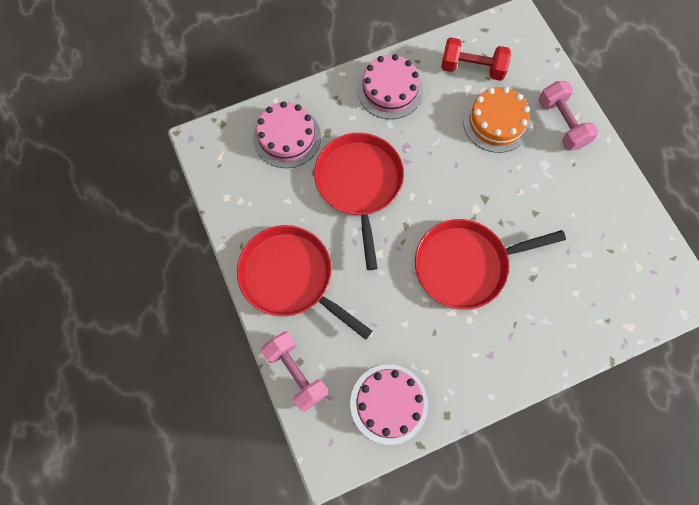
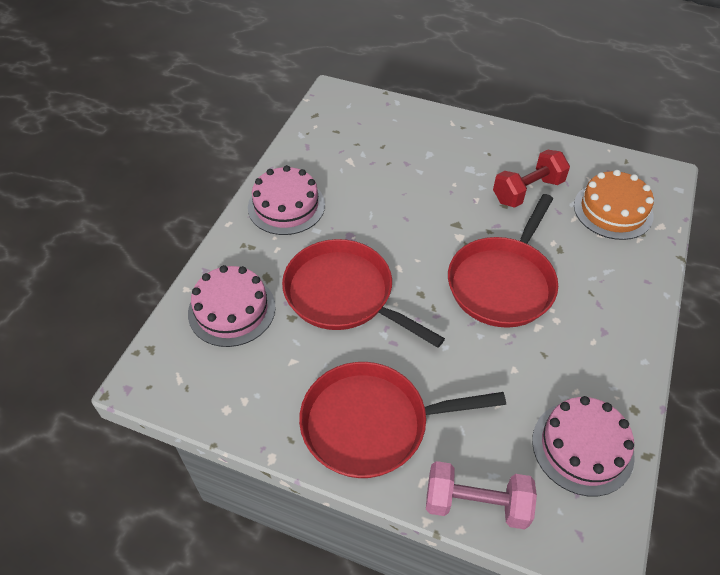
camera: 45 degrees left, 20 degrees down
(472, 68) = (337, 145): red dumbbell -> red dumbbell (527, 191)
(496, 122) = (400, 167): orange cake -> orange cake (613, 210)
(562, 123) = (448, 135): pink dumbbell -> none

